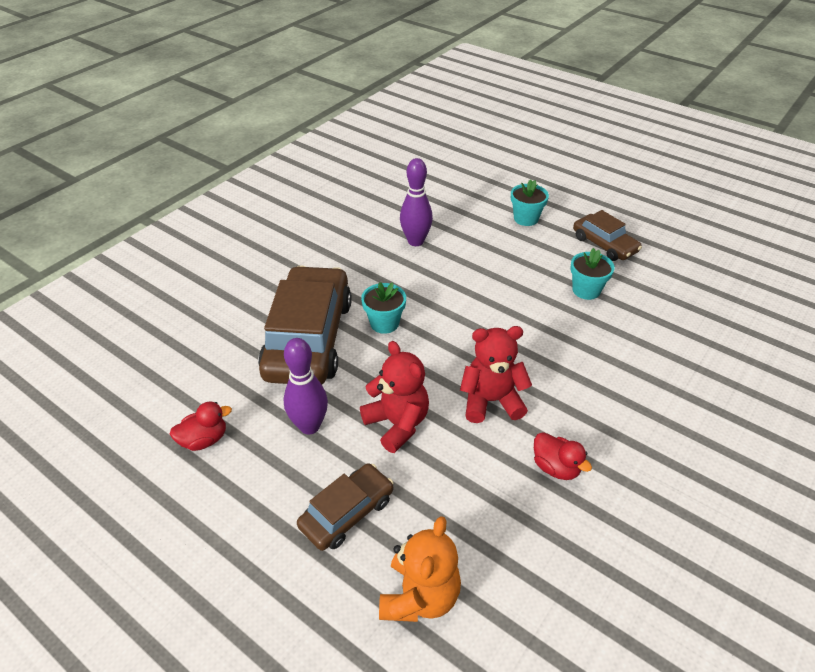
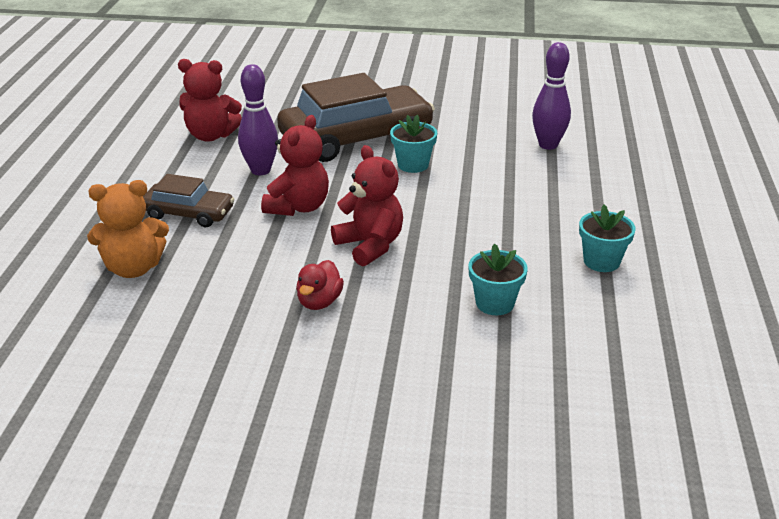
camera: 60 degrees right, 10 degrees down
(204, 440) = (211, 135): red duck -> red teddy bear
(526, 218) = (677, 193): turquoise flower pot -> turquoise flower pot (495, 303)
(604, 244) = (705, 255): brown car -> none

